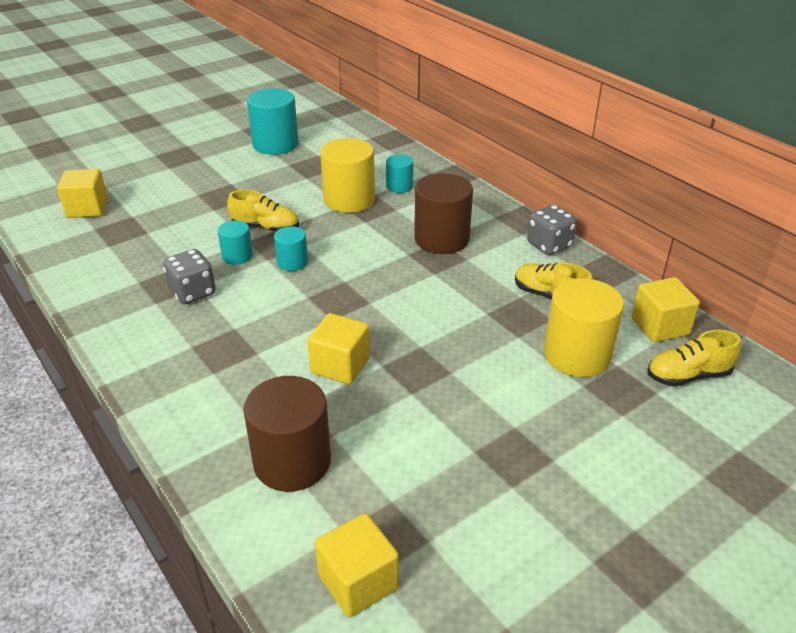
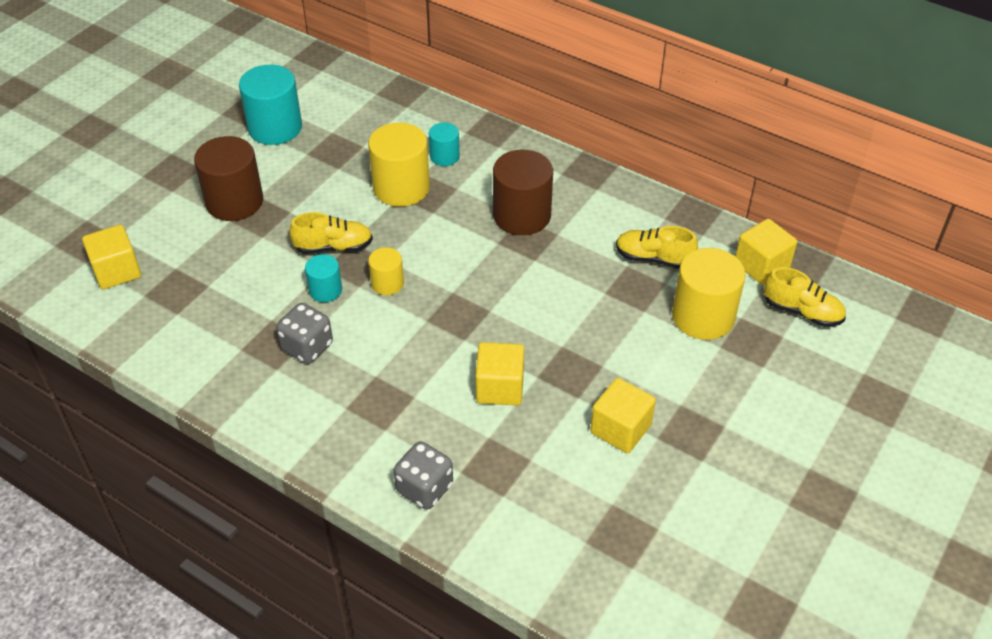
camera: 20 degrees left, 10 degrees up
(292, 262) = (387, 283): turquoise cylinder -> yellow cylinder
(292, 462) = (510, 495): brown cylinder -> brown cylinder (234, 202)
(358, 582) = (620, 579): yellow cube -> yellow cube (620, 429)
(549, 245) = (628, 197): grey dice -> grey dice (424, 488)
(688, 376) = (802, 312): yellow shoe -> yellow shoe turned 120 degrees counterclockwise

